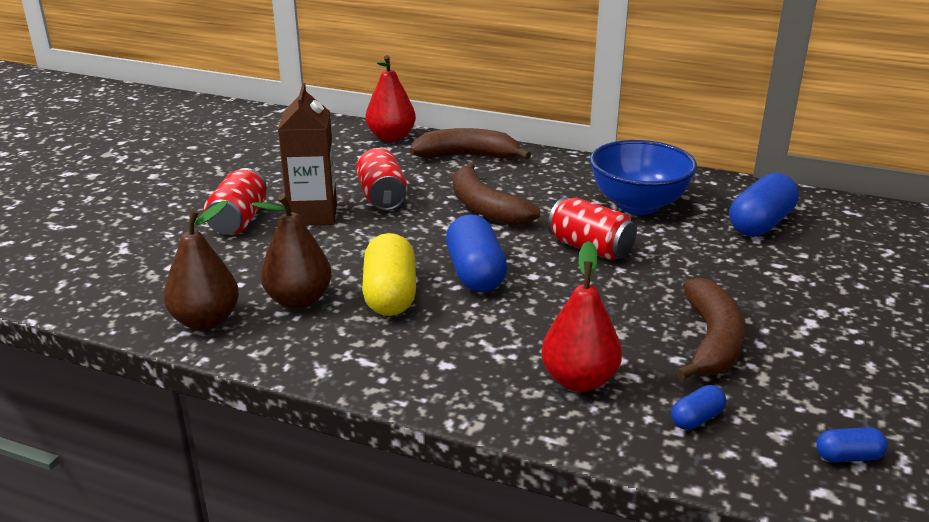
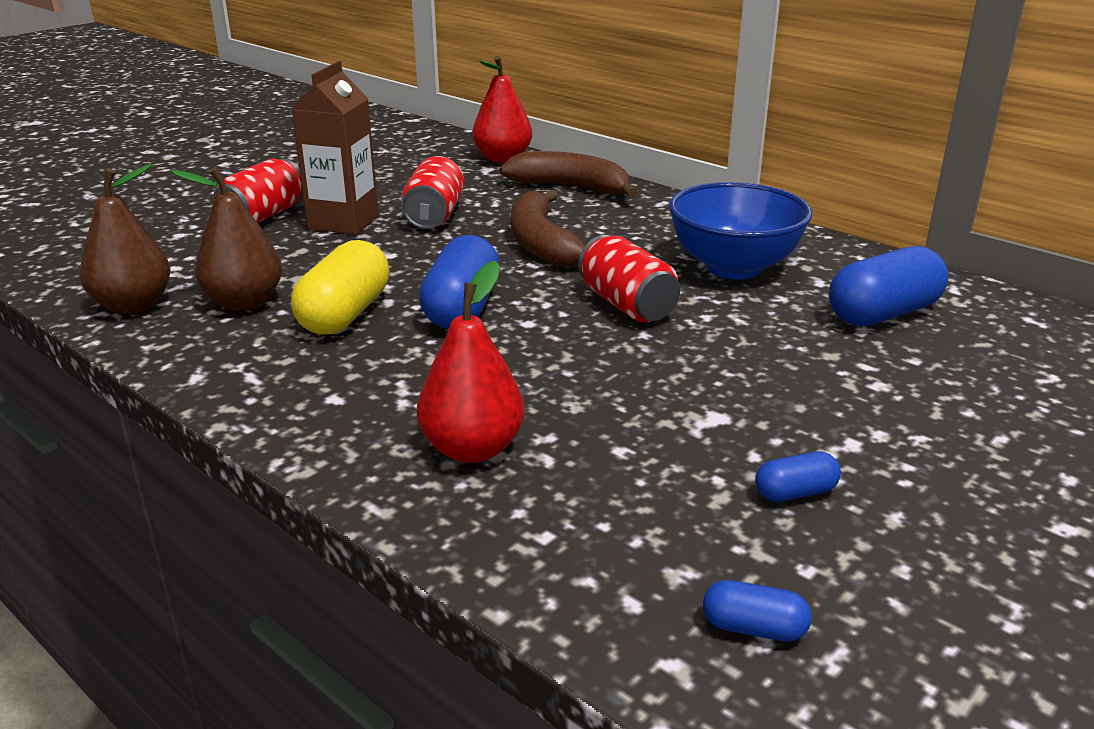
camera: 20 degrees right, 0 degrees up
(696, 419) = (580, 527): blue capsule -> blue capsule (795, 493)
(712, 342) = (687, 439): brown banana -> none

